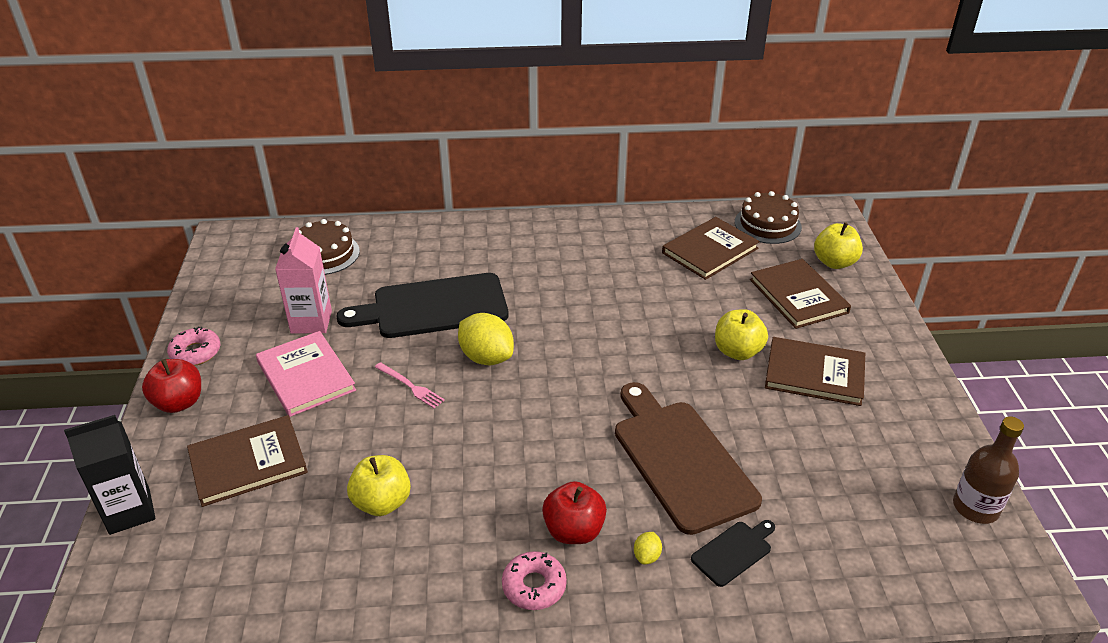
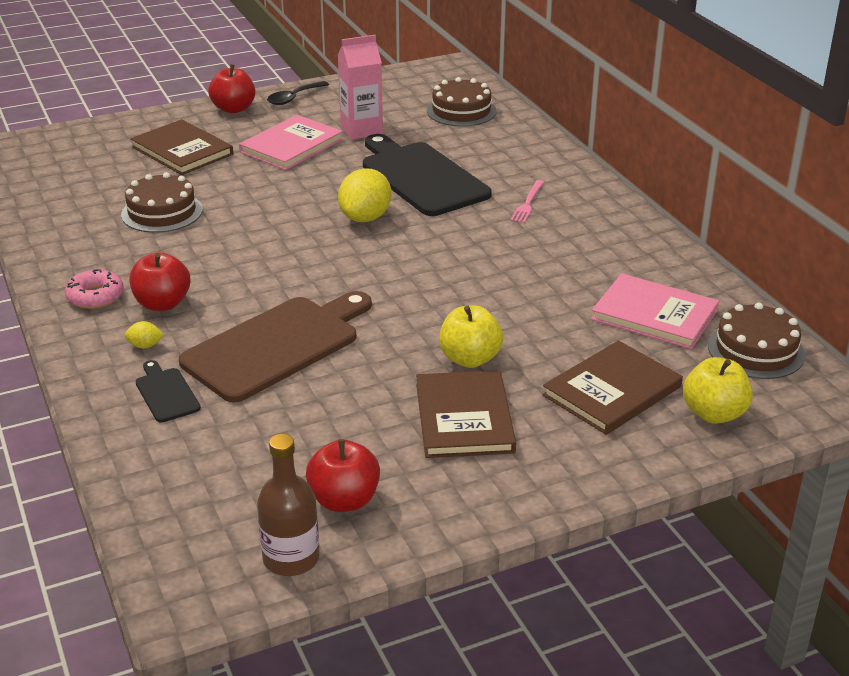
camera: 70 degrees right, 5 degrees down
(129, 511) = (118, 125): black carton -> none
(195, 352) = (293, 98): pink donut -> black spoon
(382, 502) = (162, 212): yellow apple -> brown cake
(410, 386) = (304, 192): pink fork -> pink fork (528, 203)
(710, 251) = (654, 315): brown book -> pink book
(734, 551) = (166, 393): black cutting board -> black cutting board turned 150 degrees counterclockwise
(907, 462) = (344, 500): none -> red apple

